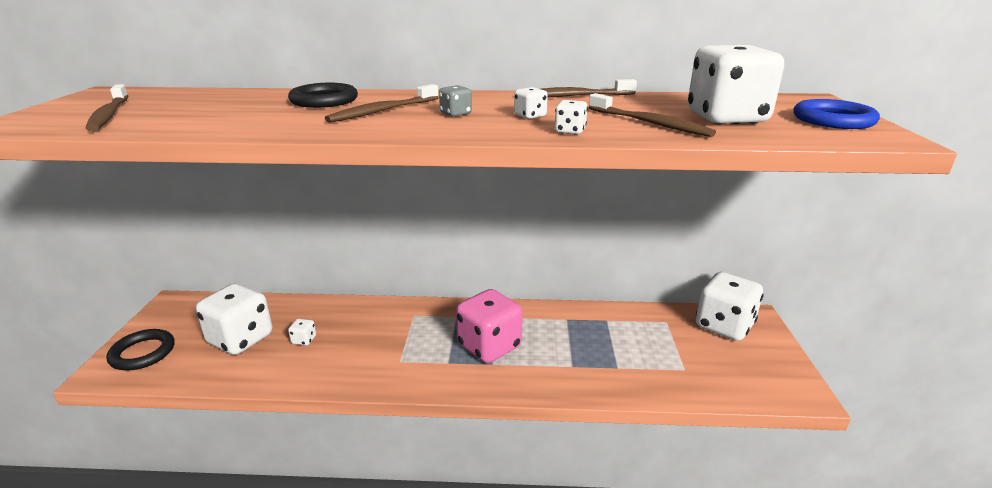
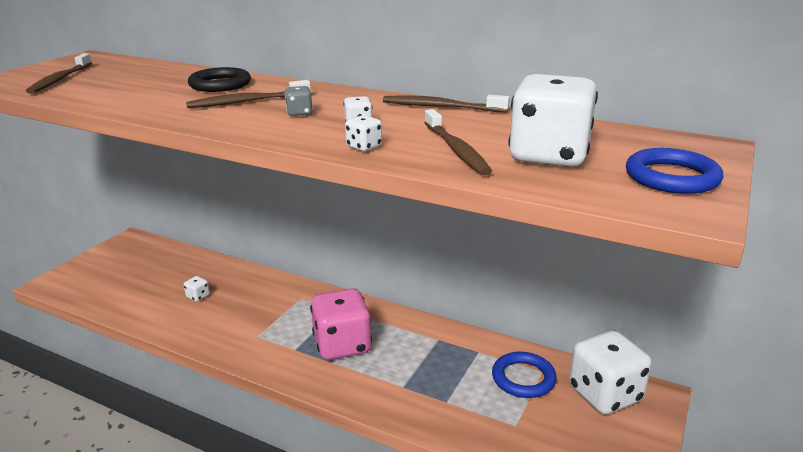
camera: 25 degrees right, 0 degrees up
(143, 353) = (83, 276): black ring -> none
(240, 339) = (154, 283): white dice -> none
(658, 331) = (523, 378): none -> blue ring

